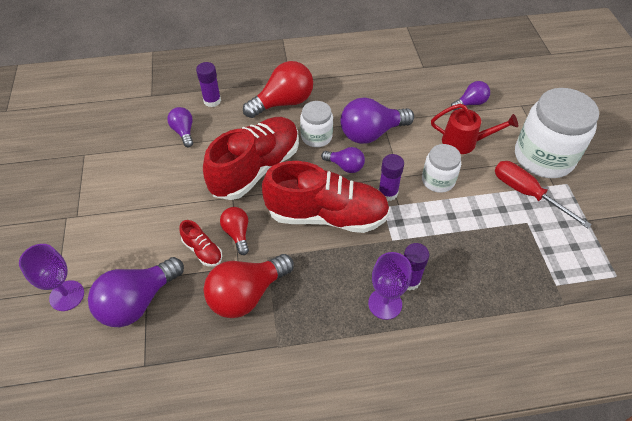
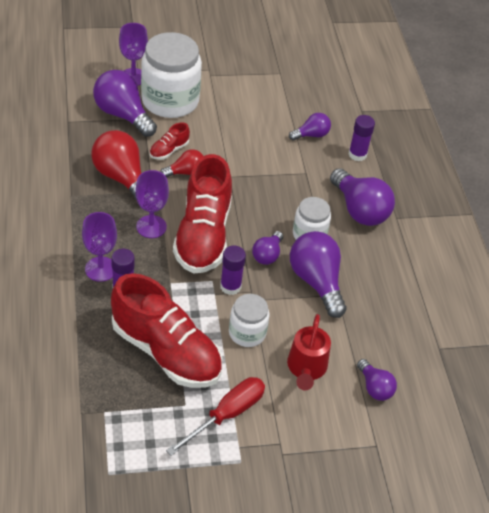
camera: 85 degrees right, 5 degrees down
(256, 169) = (263, 186): red shoe -> red shoe (166, 351)
(283, 103) = (359, 210): red light bulb -> purple light bulb
(319, 261) = (151, 226): none -> purple goblet
(543, 157) = (283, 447): white jar -> white jar (170, 101)

